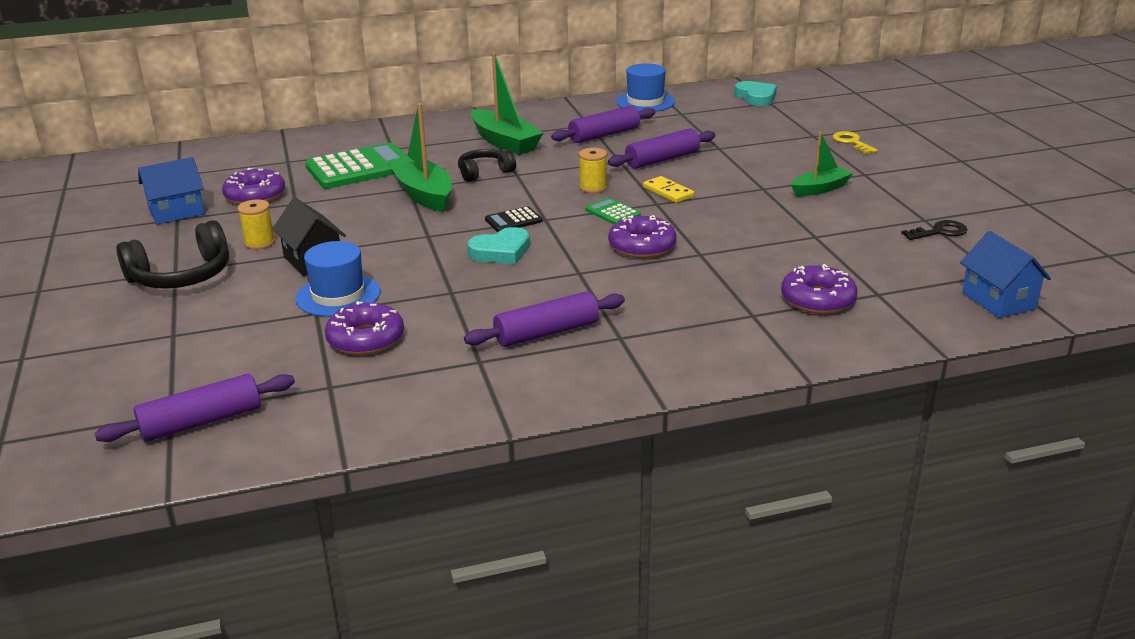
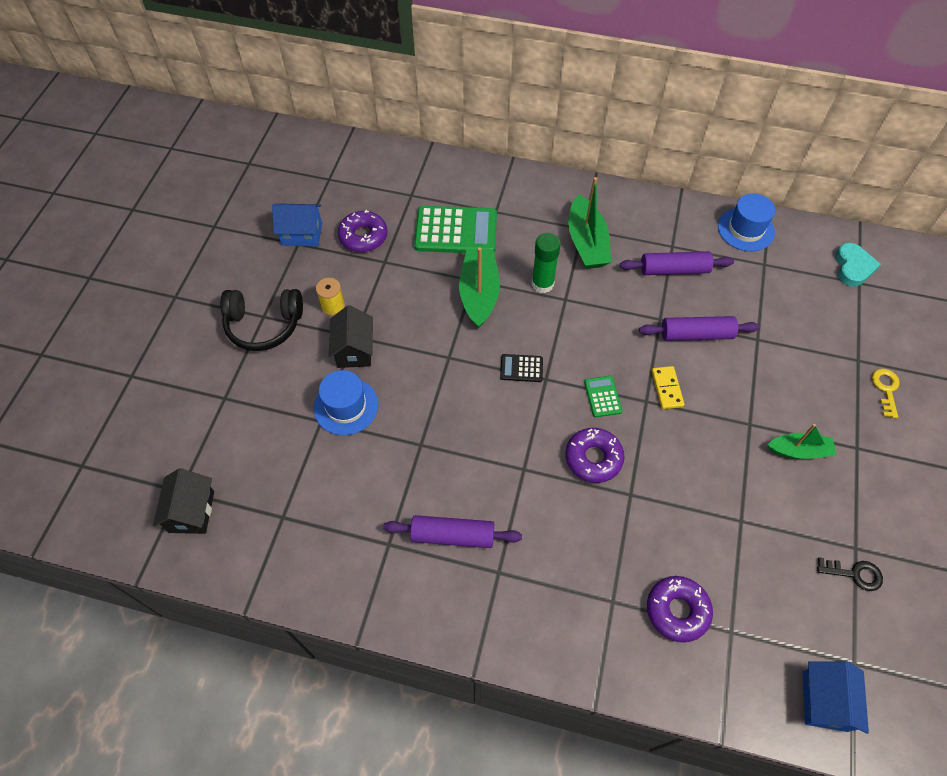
camera: 30 degrees right, 30 degrees up
(201, 422) = (192, 511): purple rolling pin -> black house
(365, 339) = (333, 472): purple donut -> none
(484, 172) = (542, 284): black headphones -> green glue stick
(501, 251) = (486, 408): turquoise heart -> none
(593, 187) = (611, 350): yellow spool -> none

